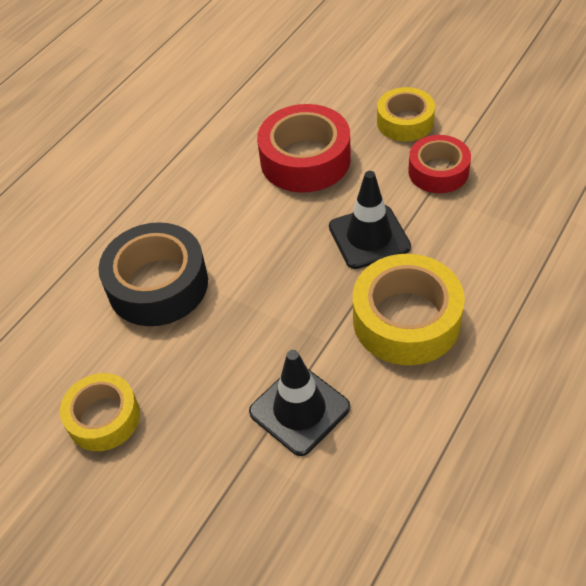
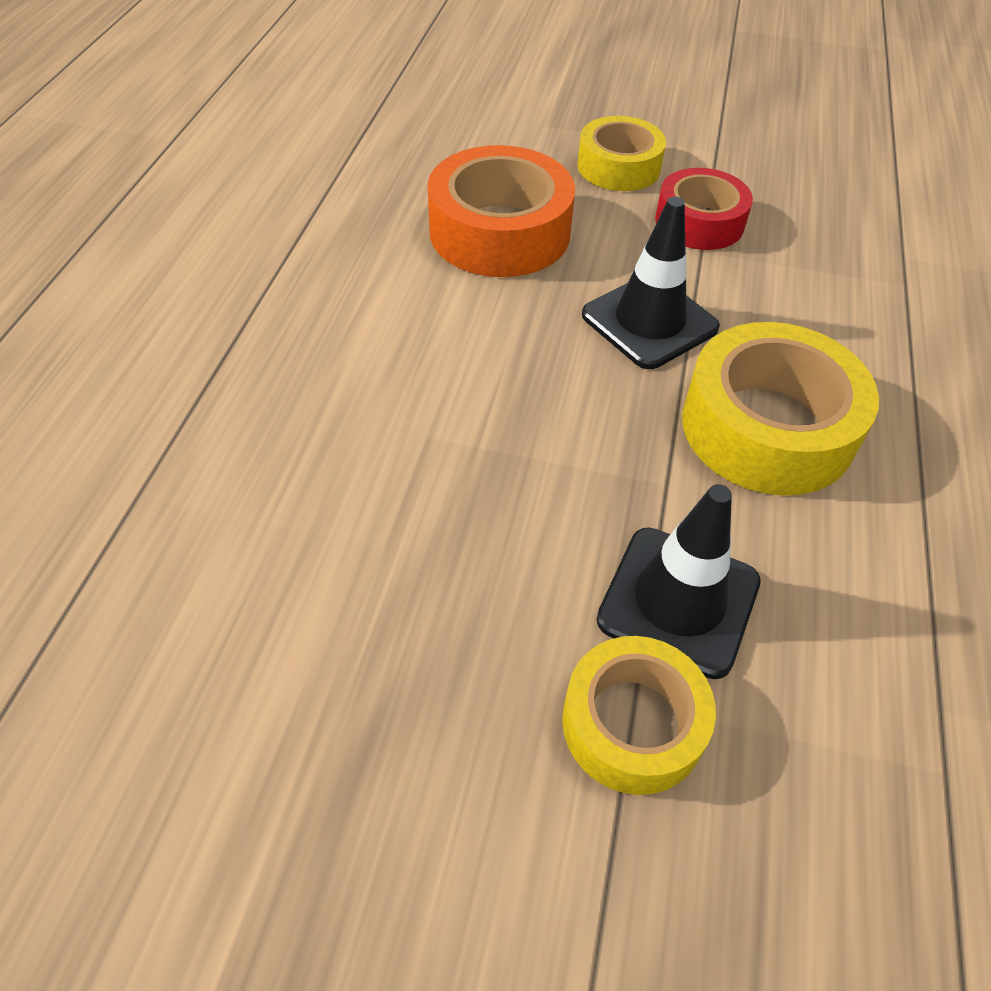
camera: 25 degrees left, 0 degrees up
(104, 418) = (336, 701): yellow tape -> yellow tape (633, 723)
(158, 285) = (342, 449): black tape -> none
(305, 159) = (499, 232): red tape -> orange tape

